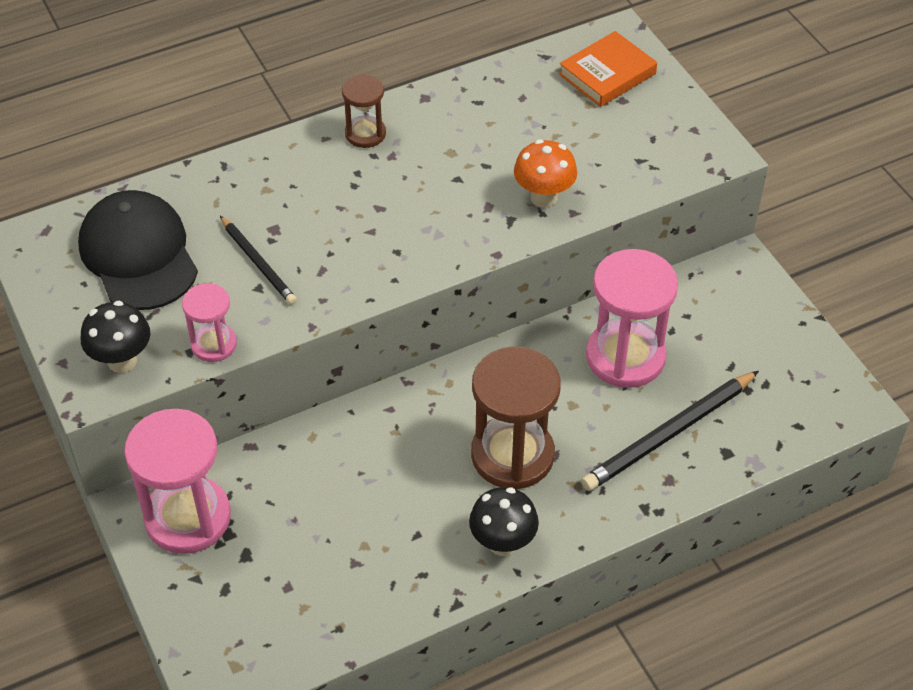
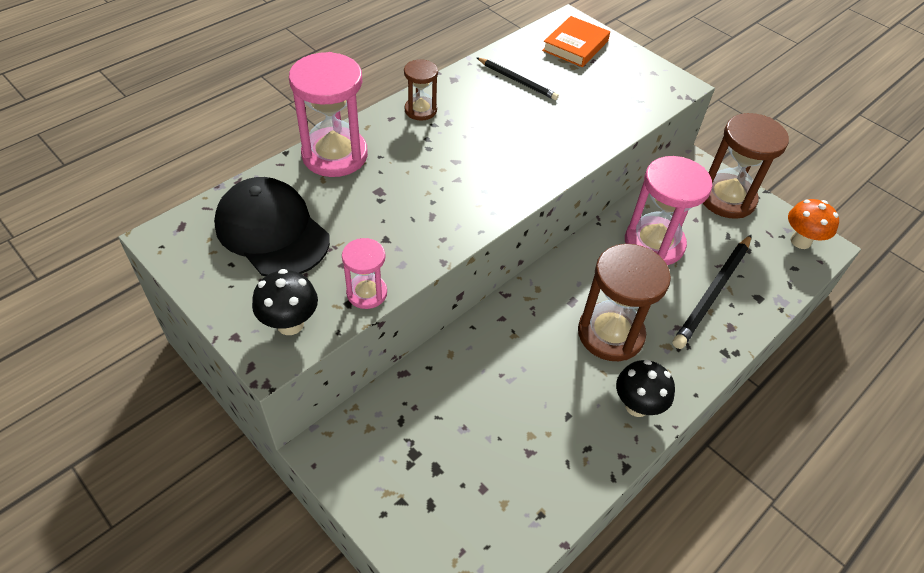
camera: 20 degrees left, 0 degrees up
(188, 517) = (374, 448): pink hourglass -> pink hourglass (335, 155)
(258, 262) = (377, 219): black pencil -> black pencil (517, 80)
(543, 197) = (575, 133): orange mushroom -> orange mushroom (800, 241)
(757, 316) = (727, 198): none -> brown hourglass

